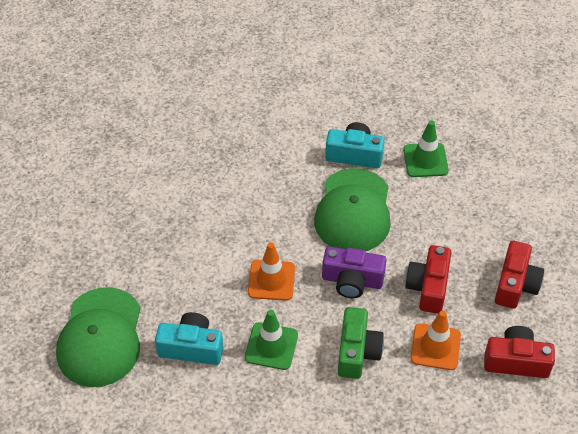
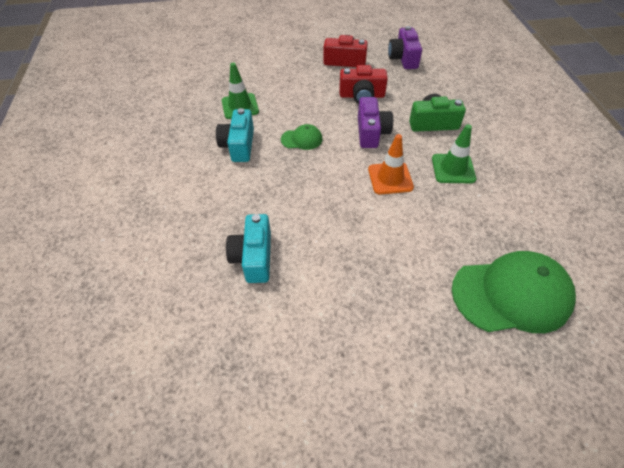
camera: 100 degrees left, 0 degrees up
(191, 347) = (482, 219): turquoise camera -> turquoise camera (253, 257)
(353, 211) = (302, 139): green cap -> green cap, size x0.47
(435, 347) = (410, 89): orange traffic cone -> none
(516, 361) = (403, 58): red camera -> purple camera

